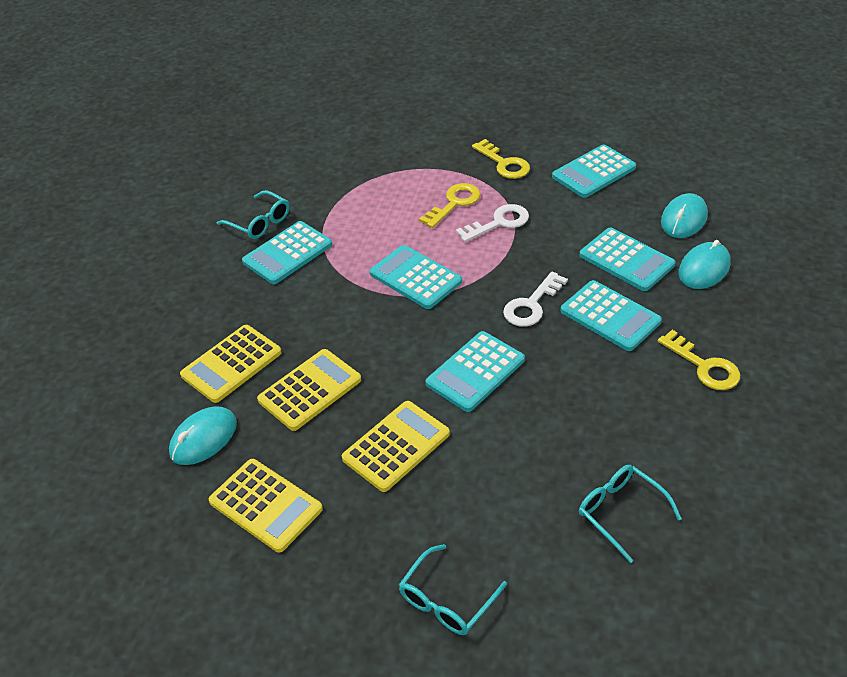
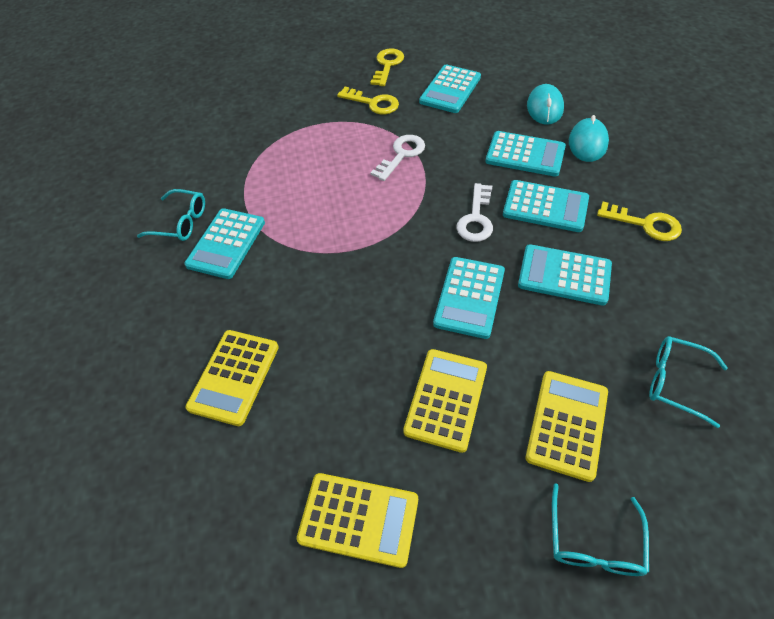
camera: 25 degrees left, 10 degrees up
(203, 438) = (250, 471): turquoise mouse -> none
(310, 390) = (329, 374): yellow calculator -> yellow calculator (567, 424)
(415, 278) = (361, 227): turquoise calculator -> turquoise calculator (564, 275)
(454, 203) = (352, 149): yellow key -> yellow key (387, 65)

